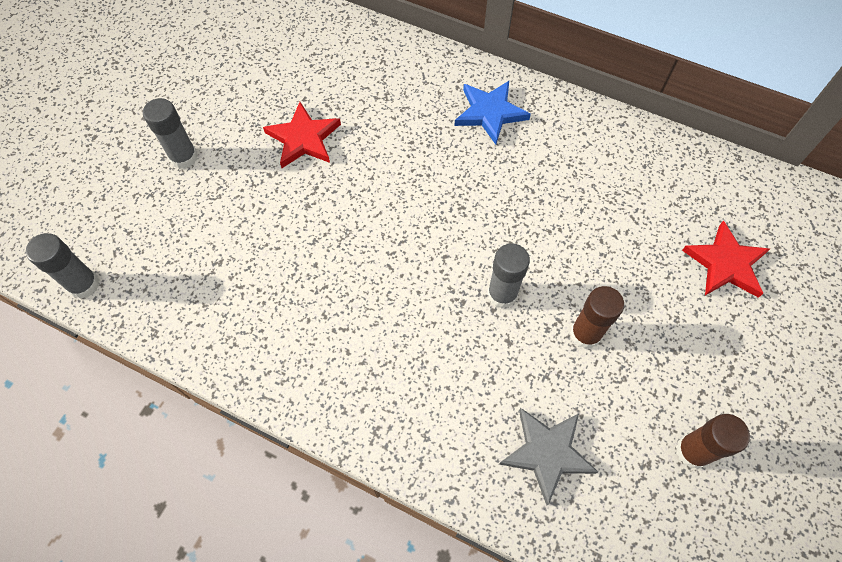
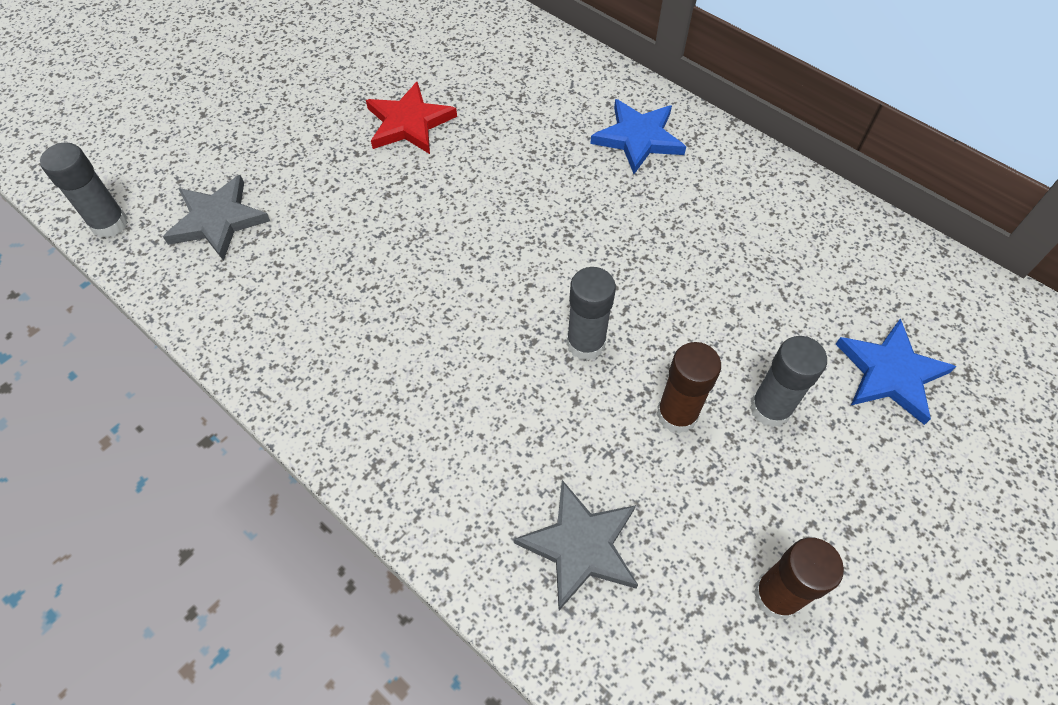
camera: 15 degrees right, 5 degrees down
(175, 260) = (218, 220): none -> grey star
(184, 157) = (269, 116): grey glue stick -> grey glue stick (770, 408)
(726, 263) = (890, 373): red star -> blue star

